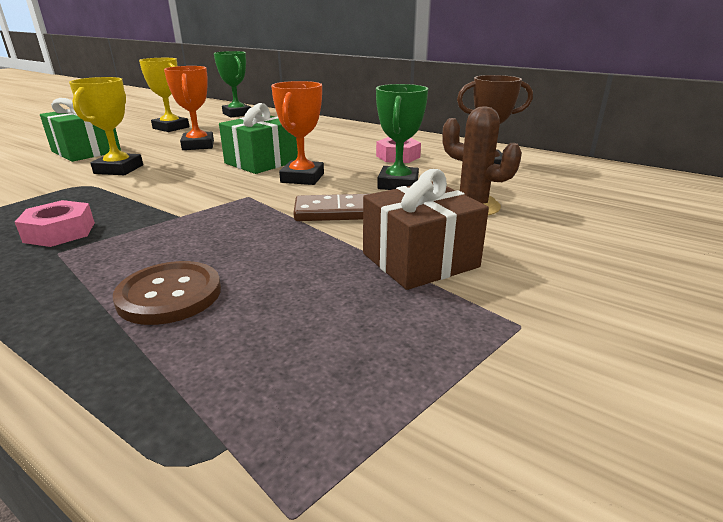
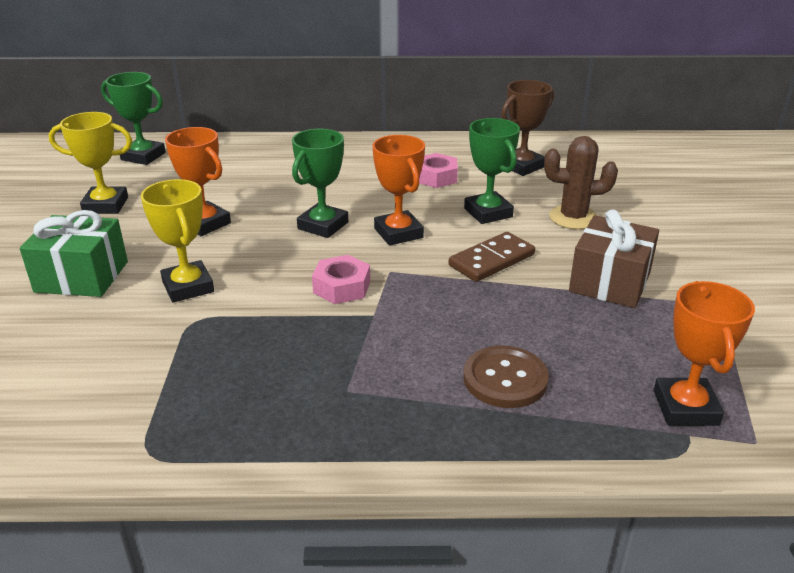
camera: 35 degrees left, 5 degrees up
(60, 232) = (303, 374): pink nut -> pink nut (341, 287)
(261, 162) = (323, 225): green gift -> green trophy
(280, 413) = (685, 408): none -> orange trophy

